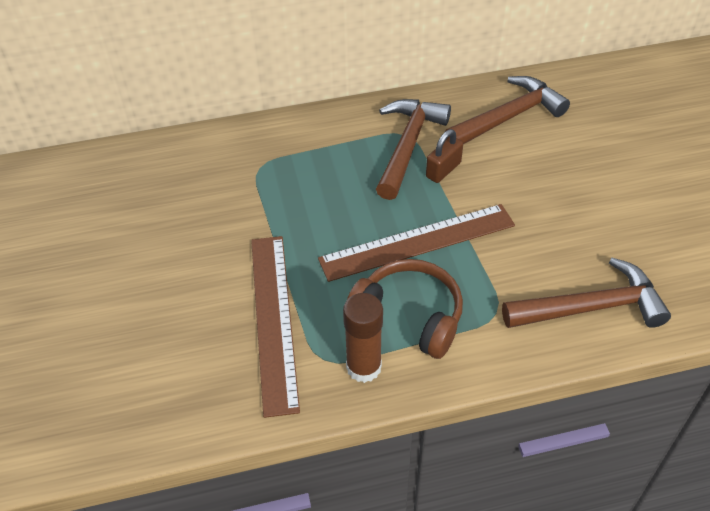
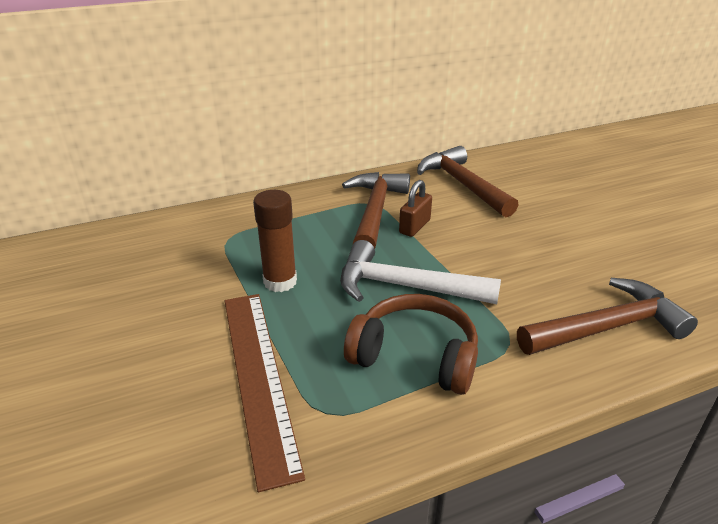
camera: 10 degrees left, 15 degrees down
(363, 367) = (375, 416): brown glue stick -> brown glue stick (280, 281)
(417, 242) = (405, 287): brown ruler -> white hammer
(508, 117) = (463, 185): brown hammer -> brown hammer turned 75 degrees counterclockwise

